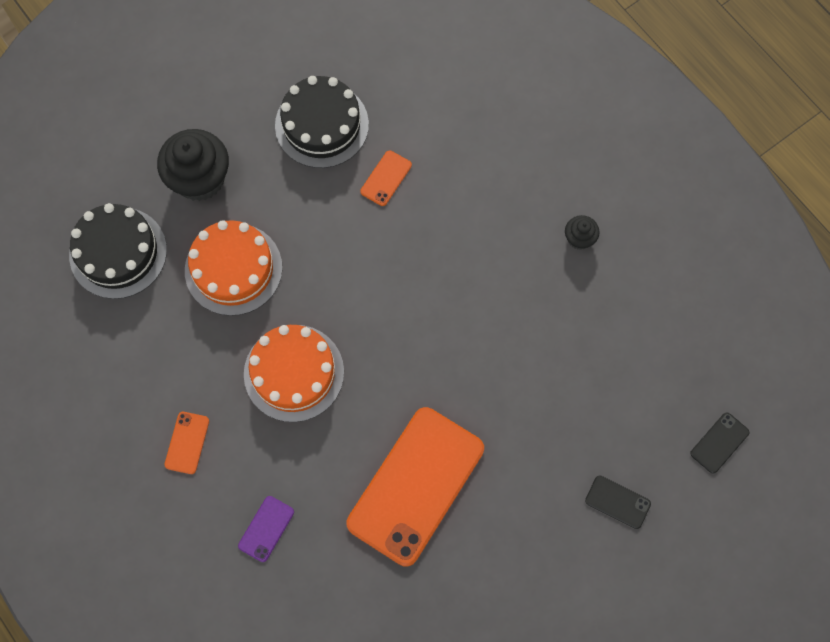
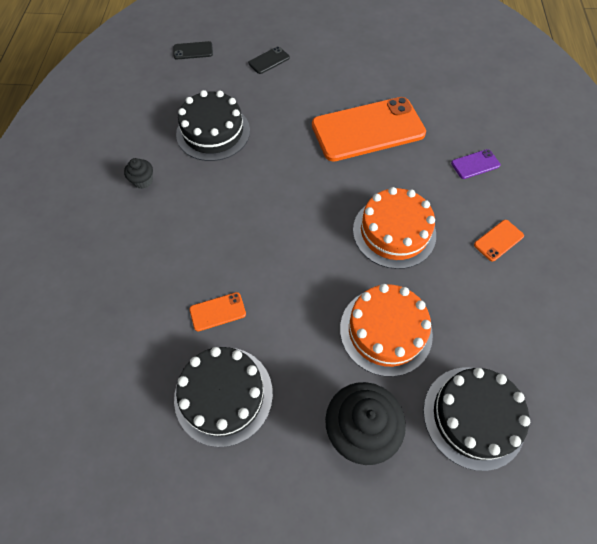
camera: 140 degrees left, 10 degrees down
(573, 347) = (213, 132): none -> black cake
(617, 502) = (269, 60): black phone -> black phone turned 75 degrees clockwise

